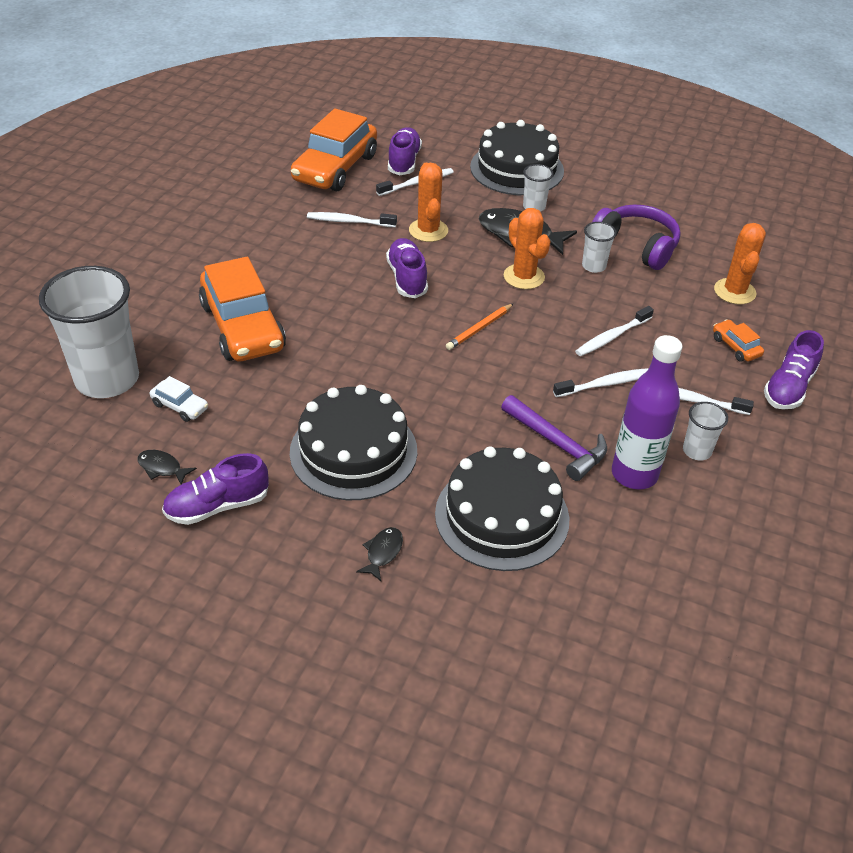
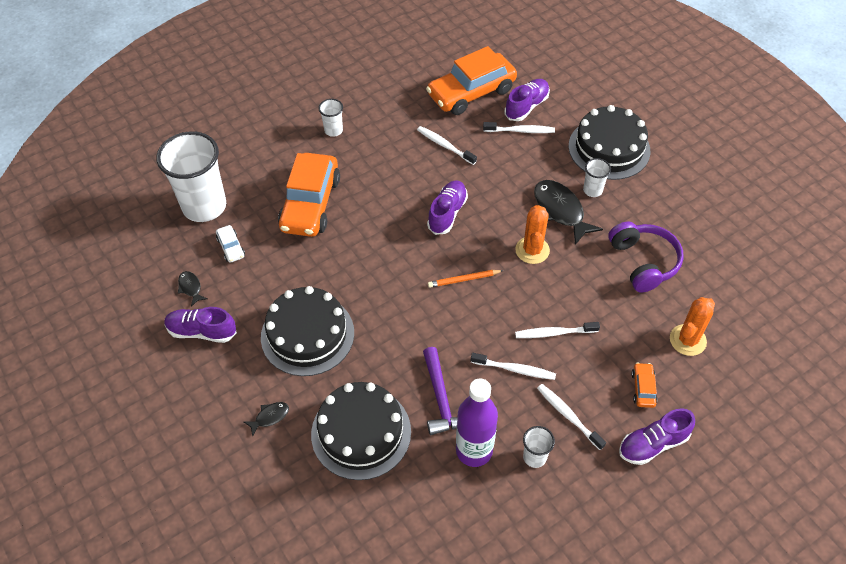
camera: 35 degrees right, 10 degrees up
(428, 230) = (495, 178): orange cactus -> none
(593, 266) = (593, 265): white cup -> white cup (333, 130)

